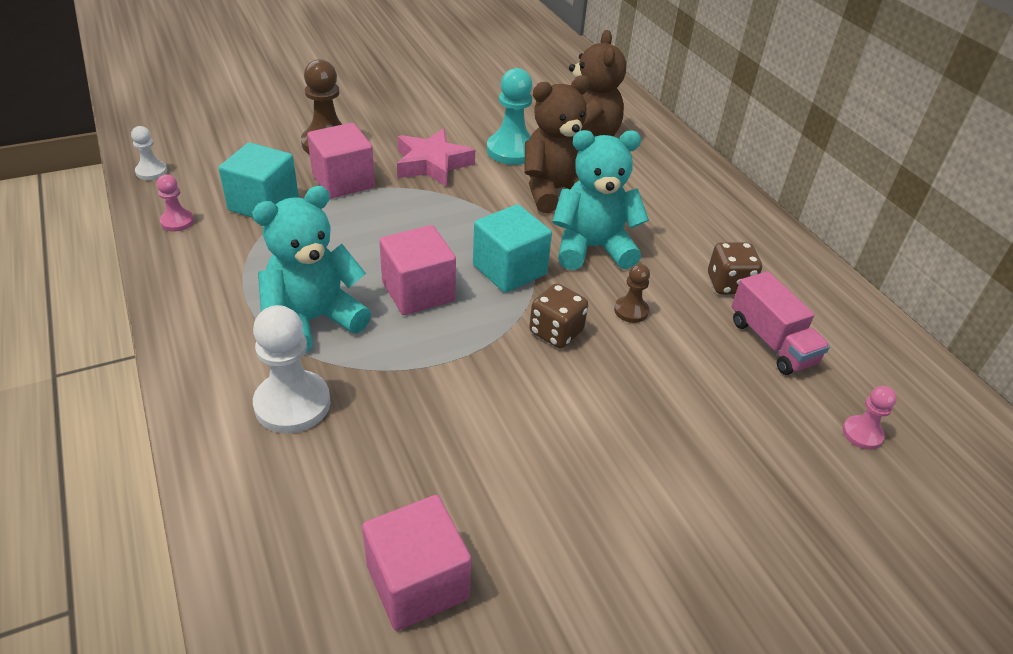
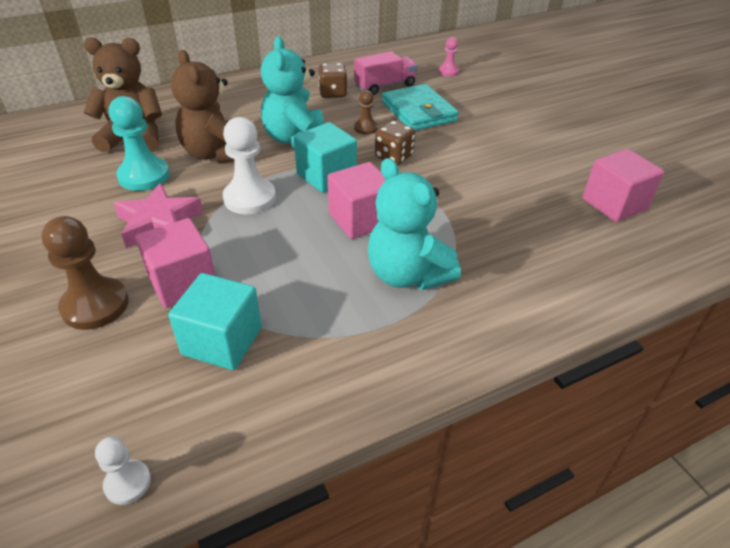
camera: 90 degrees left, 0 degrees up
(177, 221) = (256, 416): pink pawn -> none
(292, 404) = (505, 273): white pawn -> white pawn (249, 198)
(693, 373) = (418, 111): none -> turquoise wallet

